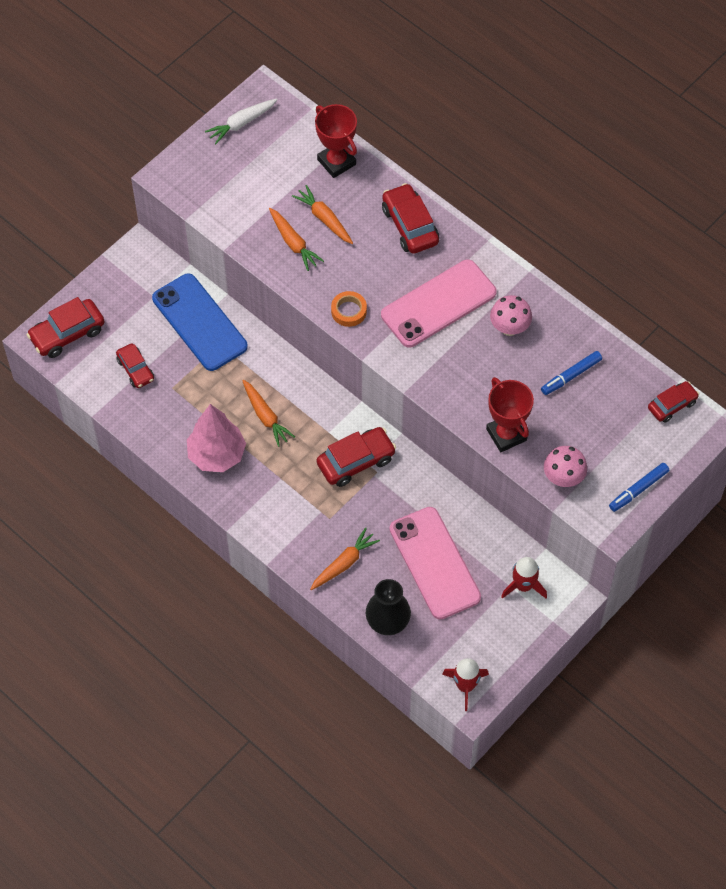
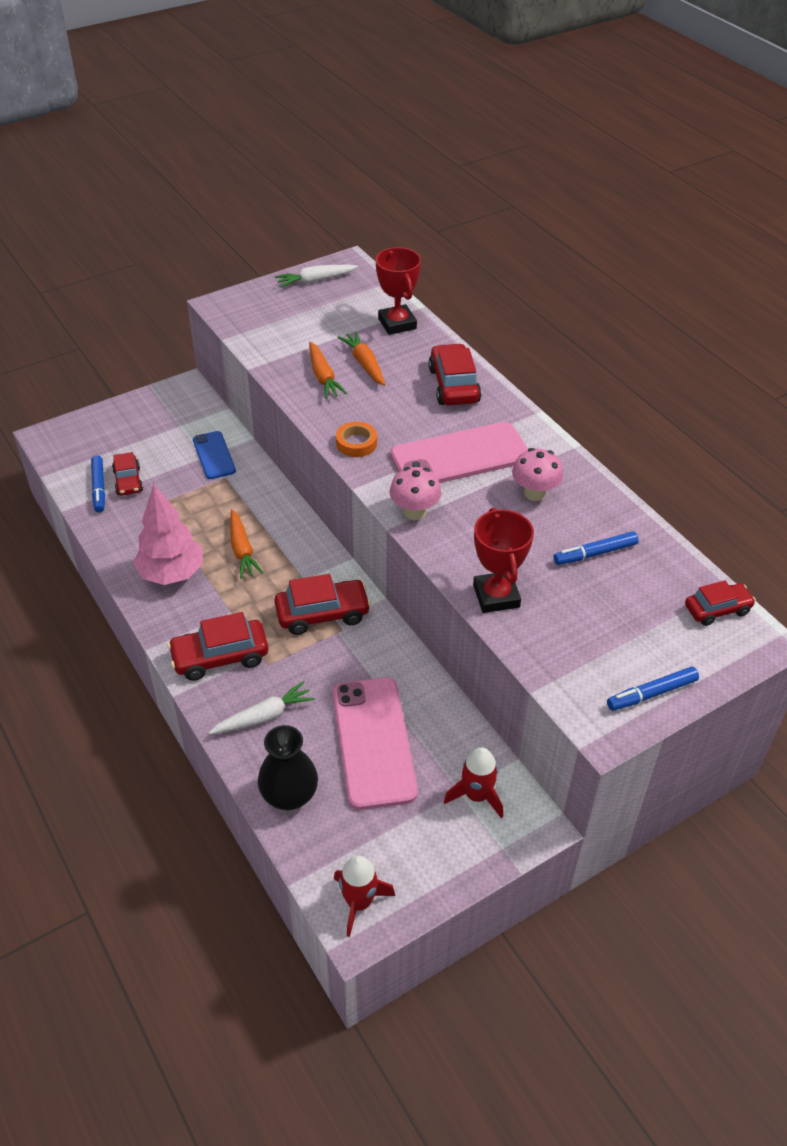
camera: 15 degrees right, 15 degrees down
(67, 334) = (78, 438): red car -> red car (220, 657)
(113, 383) = (99, 488): none -> blue marker
(199, 322) = (214, 455): blue phone -> blue phone, size x0.56
(344, 563) = (264, 716): orange carrot -> white carrot
(563, 478) = (554, 658): pink mushroom -> pink mushroom (414, 512)

